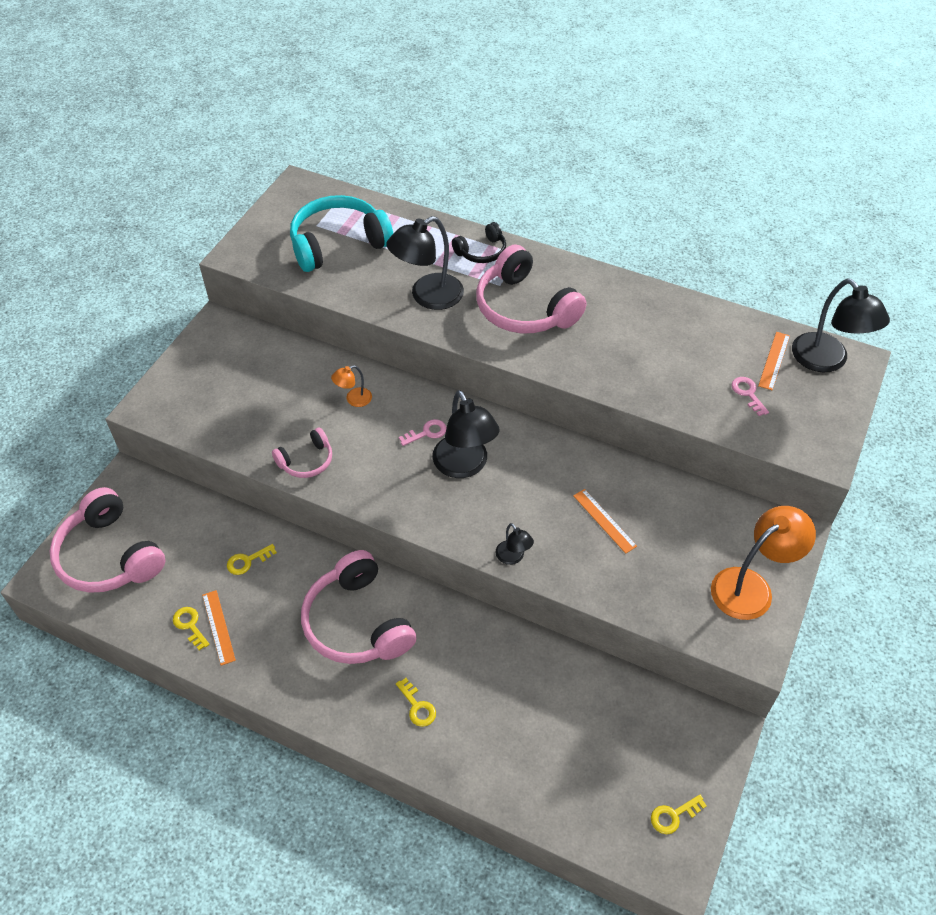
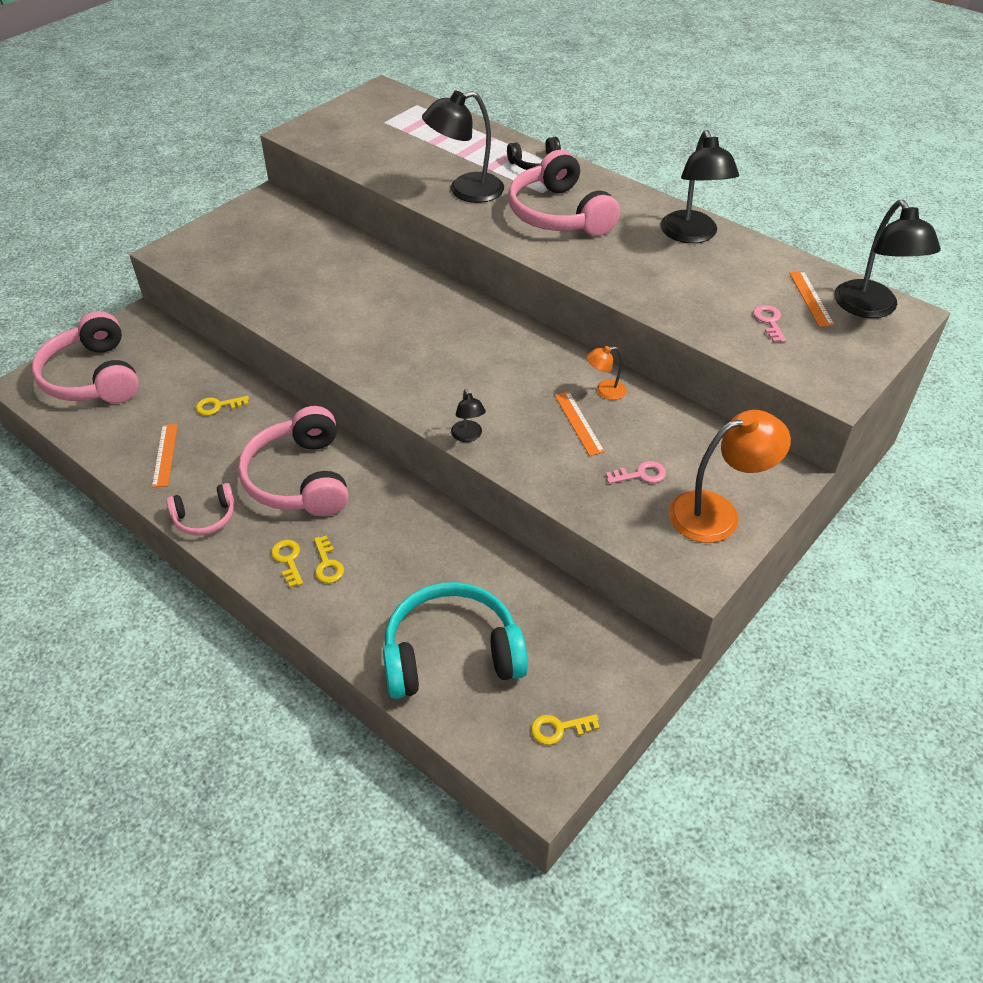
camera: 15 degrees right, 5 degrees down
(190, 625) = (139, 448): yellow key -> yellow key (288, 560)
(306, 461) = (298, 318): pink headphones -> pink headphones (205, 517)
(338, 244) = (398, 138): turquoise headphones -> turquoise headphones (451, 654)
(353, 399) = (367, 277): orange lamp -> orange lamp (605, 391)
(427, 432) = (427, 316): pink key -> pink key (641, 474)
(464, 466) = (453, 350): black lamp -> black lamp (692, 235)
(774, 360) = (811, 298): orange ruler -> orange ruler turned 45 degrees counterclockwise

